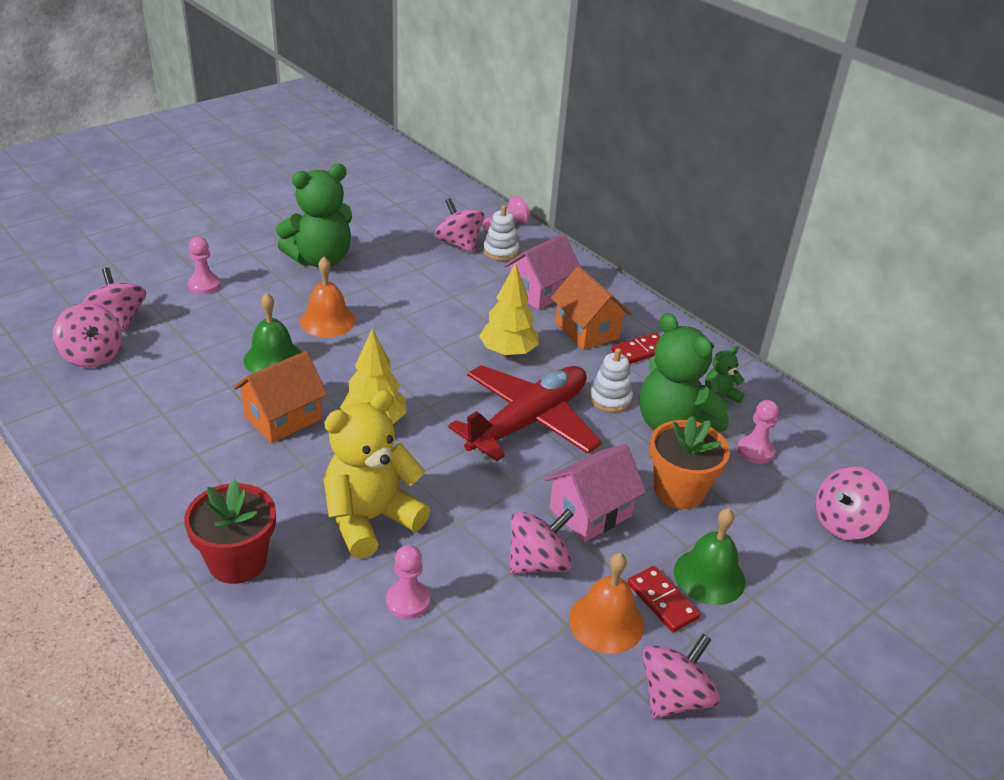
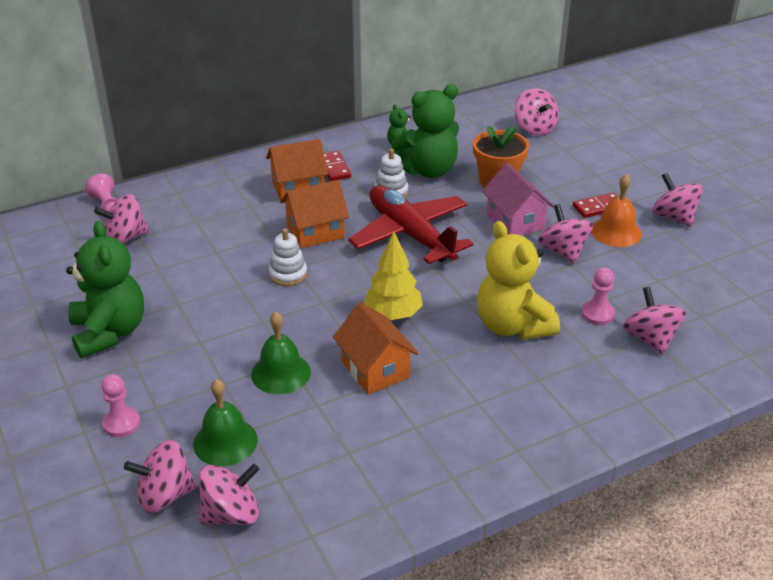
camera: 75 degrees left, 0 degrees up
(237, 561) = (554, 401): red flower pot -> none
(327, 321) = (228, 333): orange bell -> none
(364, 658) = (650, 339): none -> pink spinning top
(500, 251) = (152, 215): white stacking toy -> white stacking toy (288, 274)
(508, 352) = (315, 232): yellow tree -> orange house
(540, 292) = (231, 203): pink house -> none
(709, 576) = (578, 186): green bell -> green bell (225, 441)
(755, 451) = (462, 144): pink pawn -> none

